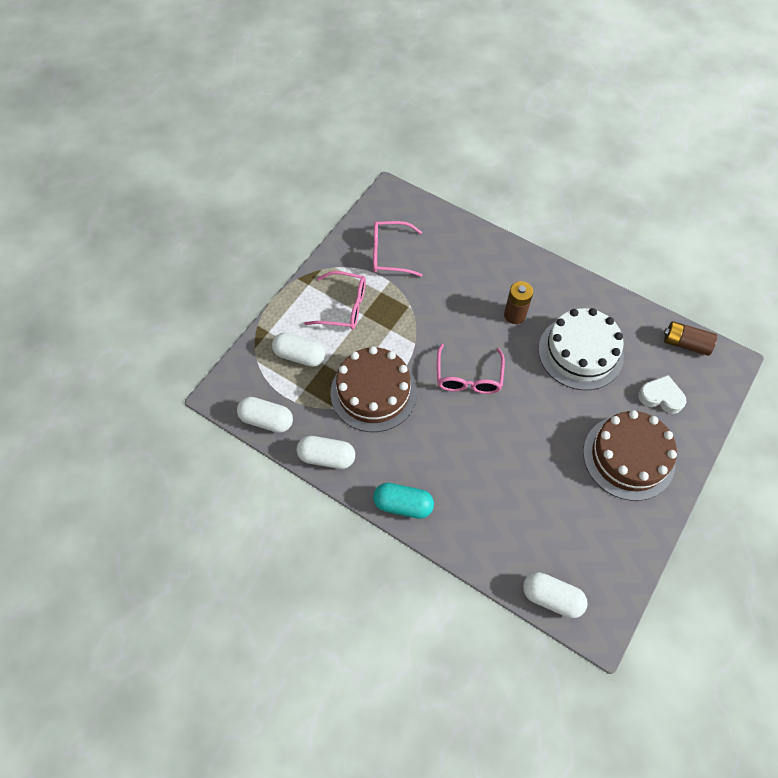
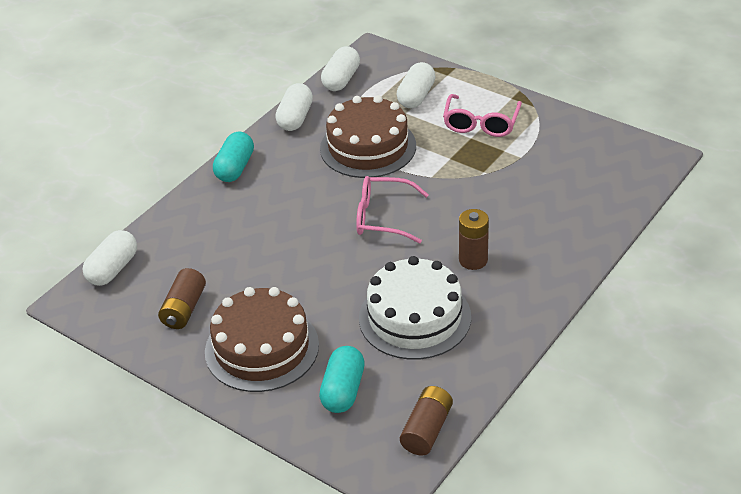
camera: 95 degrees right, 20 degrees down
(389, 254) = (561, 156): pink glasses -> none
(594, 524) = (184, 309): none -> brown battery
(661, 397) = (343, 390): white heart -> turquoise capsule

